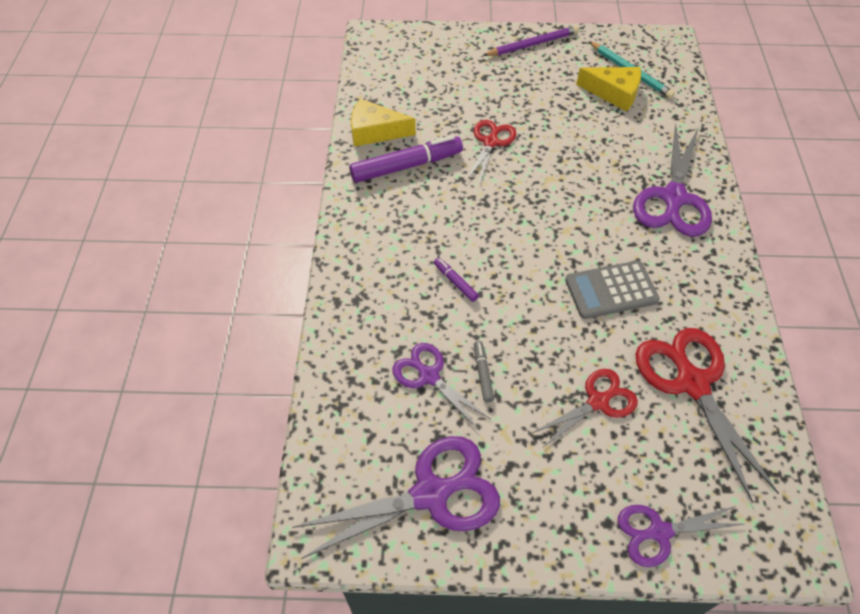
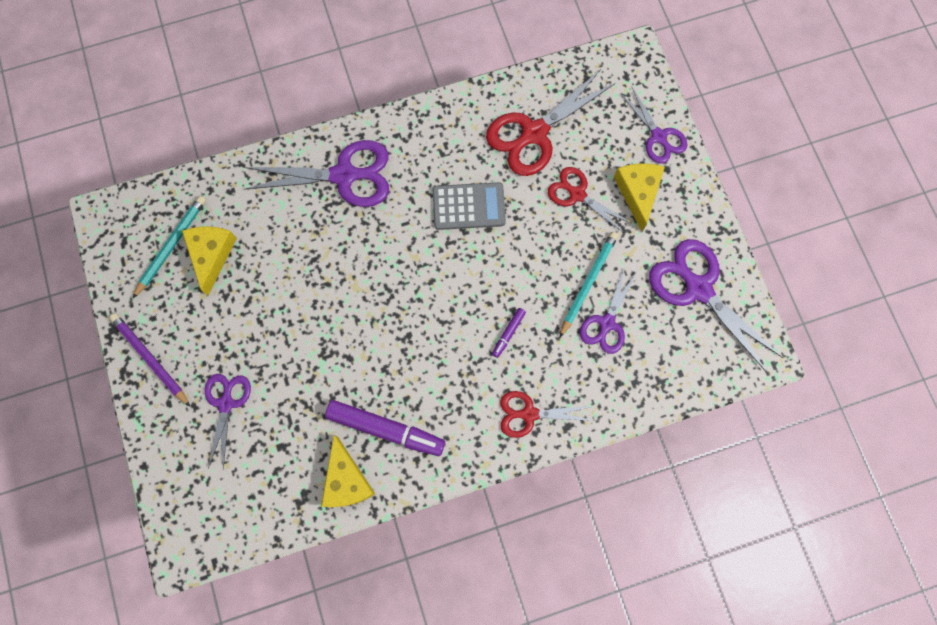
camera: 110 degrees left, 20 degrees up
(406, 166) = (385, 429): purple marker -> purple marker turned 150 degrees clockwise
(476, 77) = (226, 403): none -> purple scissors
(483, 374) = (588, 283): grey marker -> turquoise pencil
(491, 142) = (324, 356): red scissors -> red scissors (529, 414)
(582, 472) = (638, 193): none -> yellow cheese
(611, 290) = (468, 206): grey calculator -> grey calculator turned 60 degrees counterclockwise

